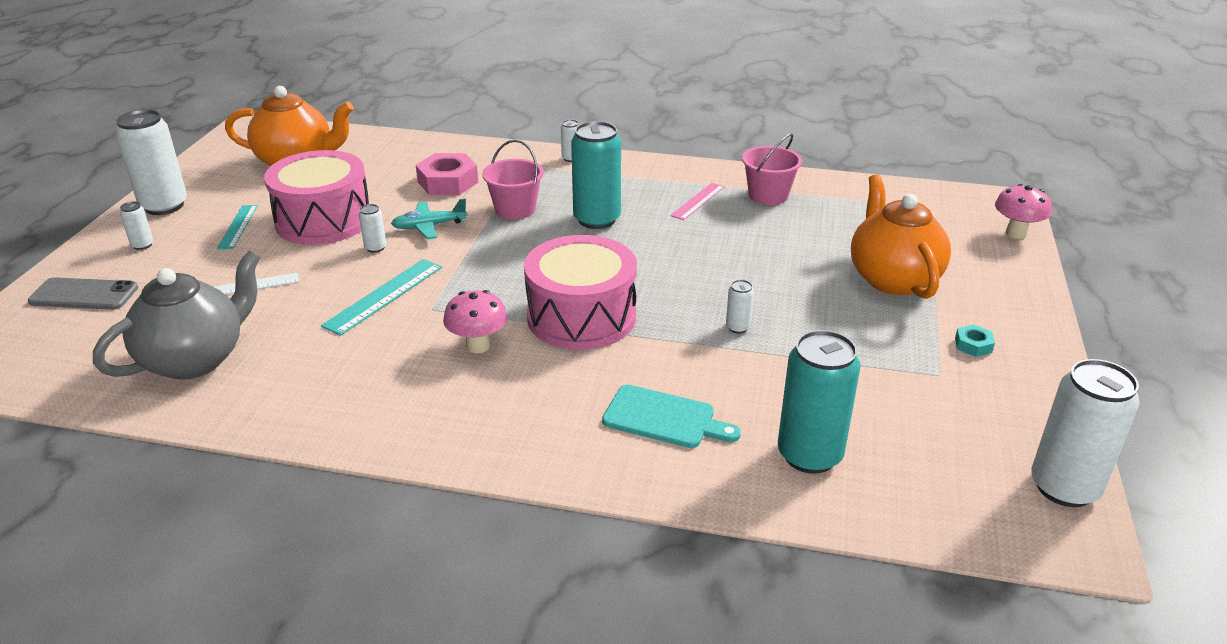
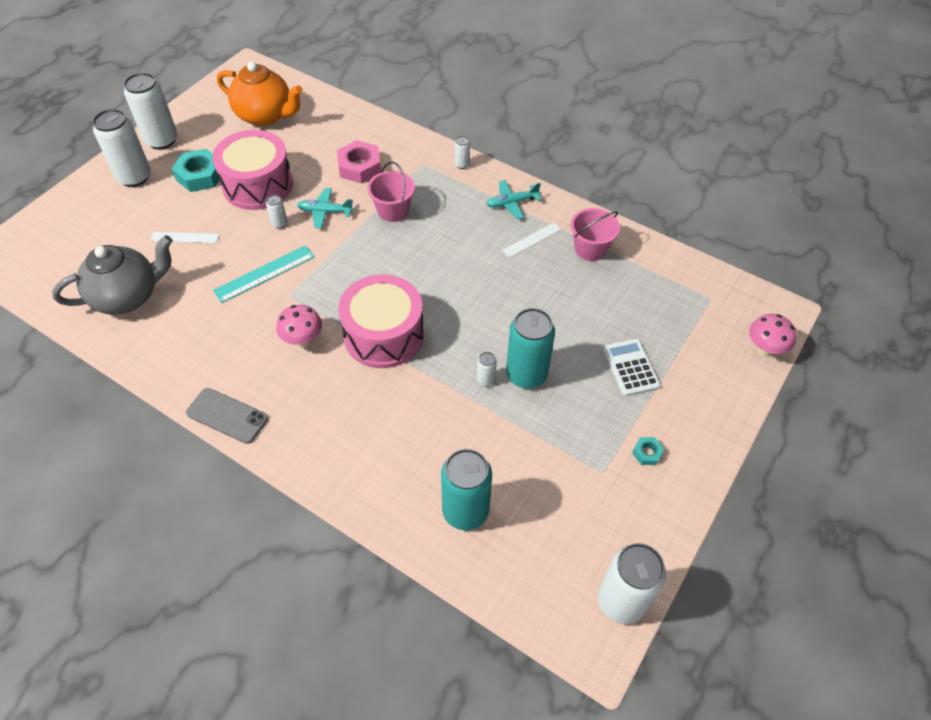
camera: 20 degrees right, 20 degrees up
(84, 295) = (84, 216): grey phone -> grey phone (227, 416)
(142, 245) = (134, 177): white can -> white can, size x2.26
(238, 226) = (200, 175): turquoise ruler -> turquoise nut
(597, 219) = (446, 238): turquoise can -> turquoise can (526, 374)
(652, 177) = (512, 203): none -> turquoise plane
(664, 418) = (389, 446): turquoise cutting board -> none
(698, 201) = (532, 240): pink ruler -> white ruler
(893, 279) = (630, 368): orange teapot -> white calculator

